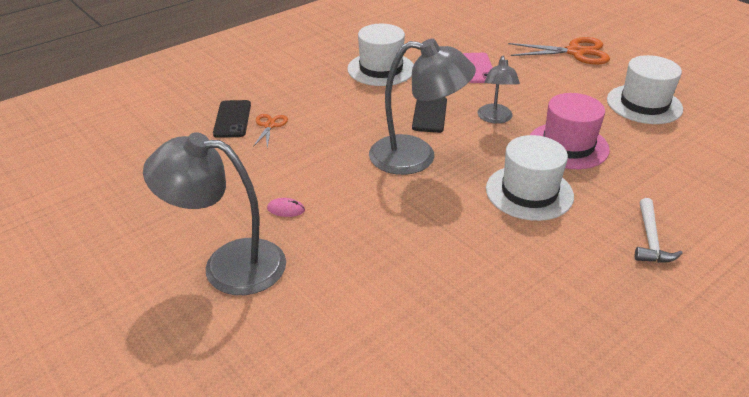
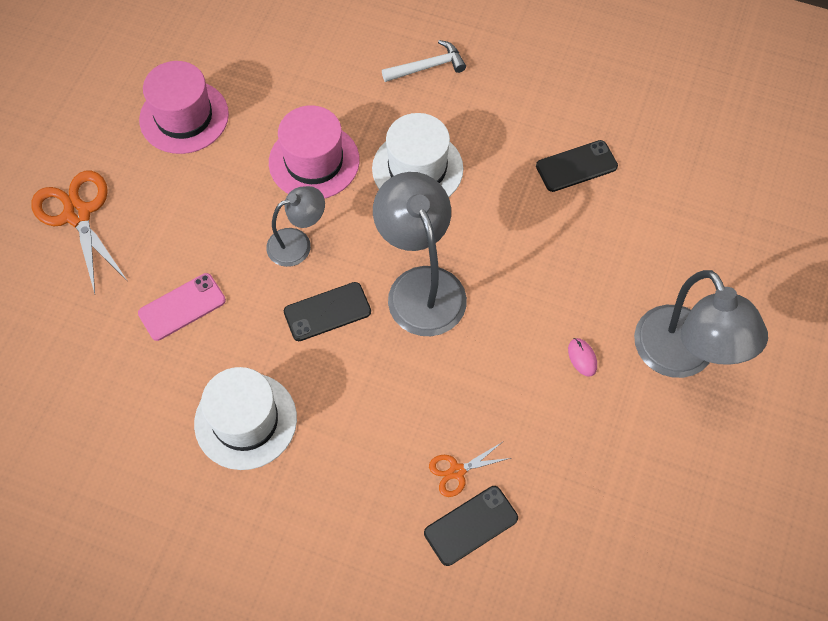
camera: 120 degrees left, 25 degrees up
(470, 290) = (576, 166): none -> black phone
(644, 104) = (184, 117): white hat -> pink hat

